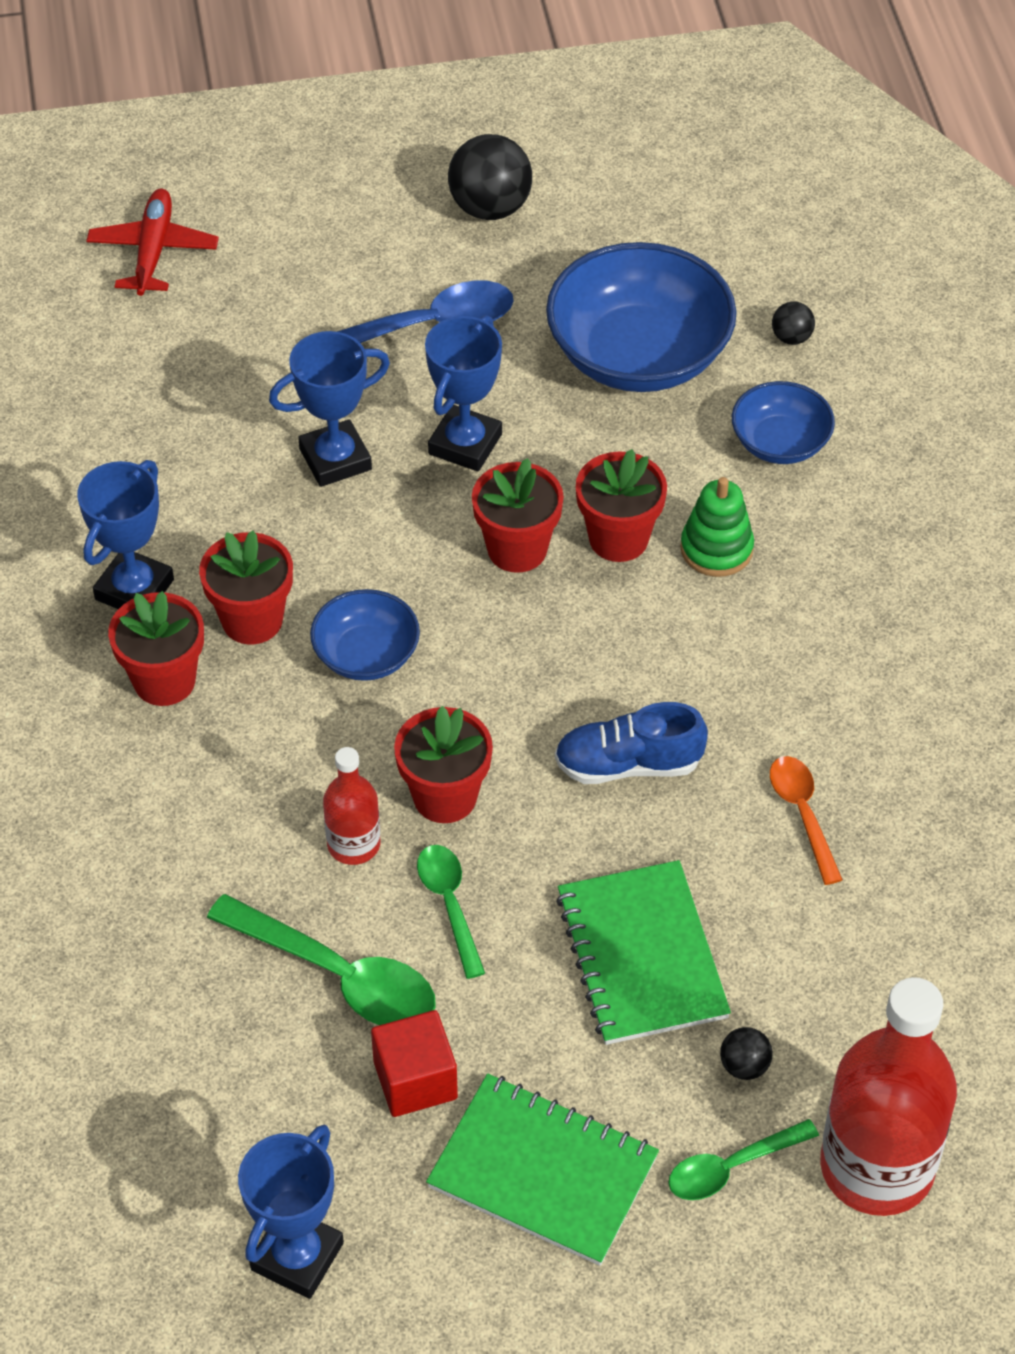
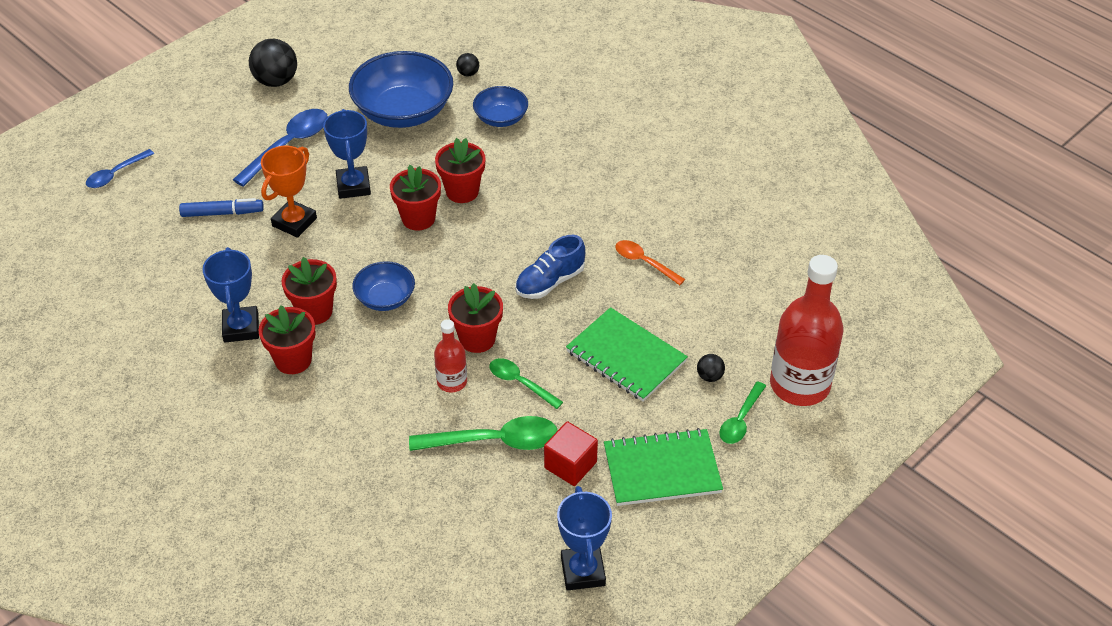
camera: 35 degrees left, 5 degrees down
(153, 251) = (116, 174): red plane -> blue spoon
(248, 391) = (222, 213): none -> blue marker
(335, 459) = (294, 222): blue trophy -> orange trophy
(716, 549) = (511, 174): green stacking toy -> none

